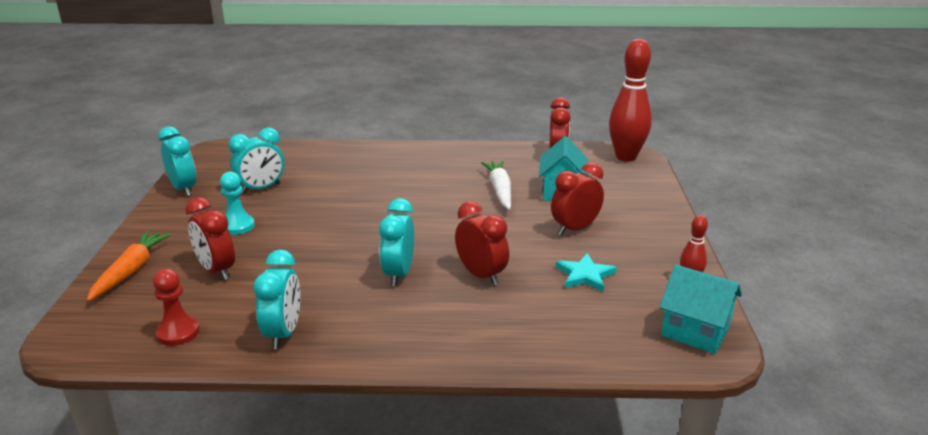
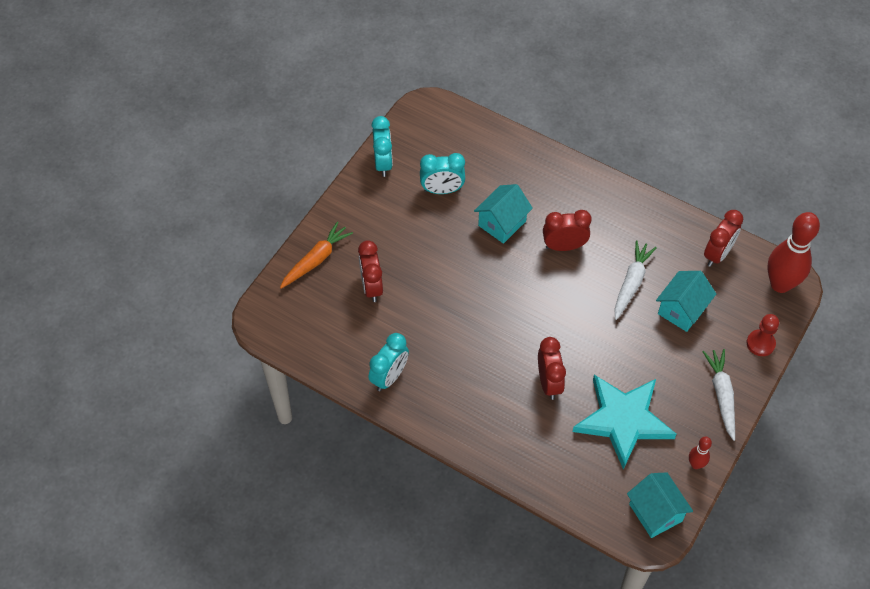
camera: 30 degrees right, 30 degrees up
(178, 332) = (327, 343): red pawn -> red pawn (760, 343)
(237, 226) = (405, 236): turquoise pawn -> none
(340, 191) = (502, 223): none -> turquoise house
(398, 274) = (492, 352): turquoise clock -> none
(575, 229) = (656, 363): red clock -> red clock (564, 246)
(585, 275) = (623, 420): turquoise star -> turquoise star, size x2.09
(656, 229) = (721, 395): none -> white carrot

